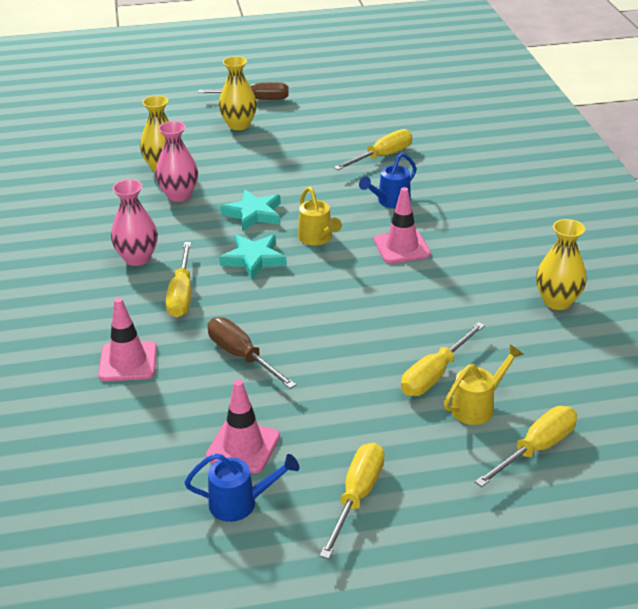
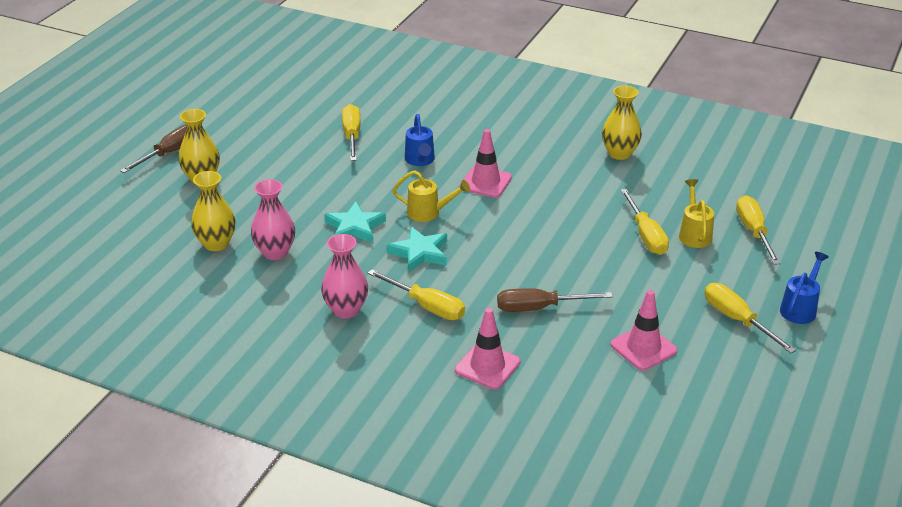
camera: 55 degrees left, 0 degrees up
(240, 503) = (701, 372): blue watering can -> blue watering can (800, 309)

